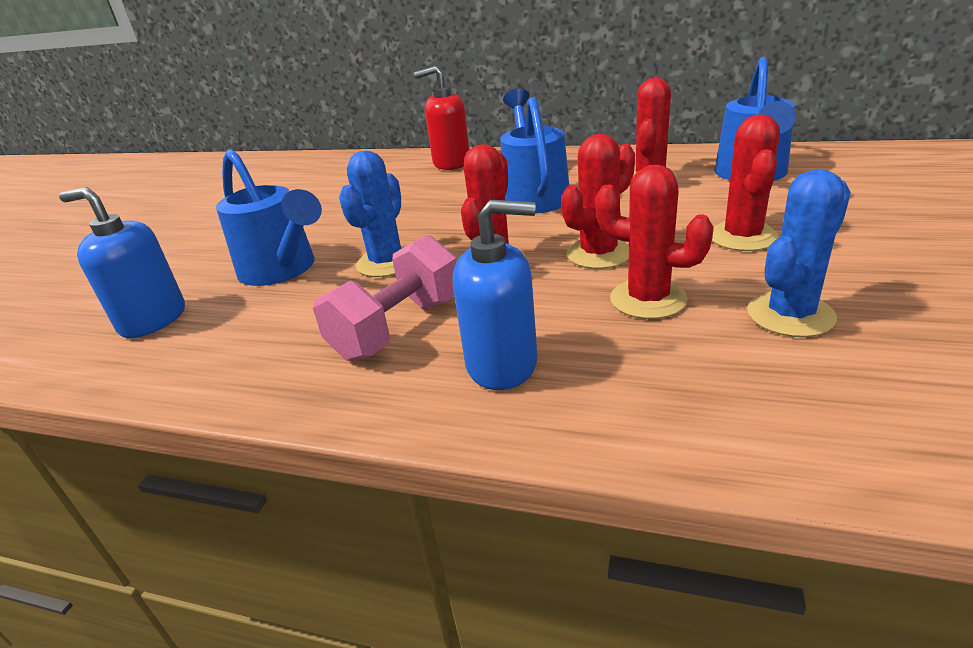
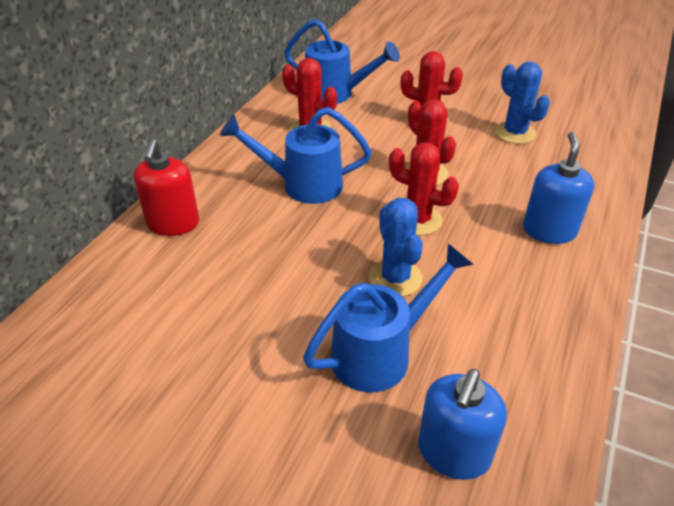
camera: 85 degrees left, 10 degrees up
(387, 262) = (395, 278): blue cactus -> blue cactus turned 45 degrees clockwise
(398, 328) = (502, 273): pink dumbbell -> none
(648, 299) = (489, 168): red cactus -> none

